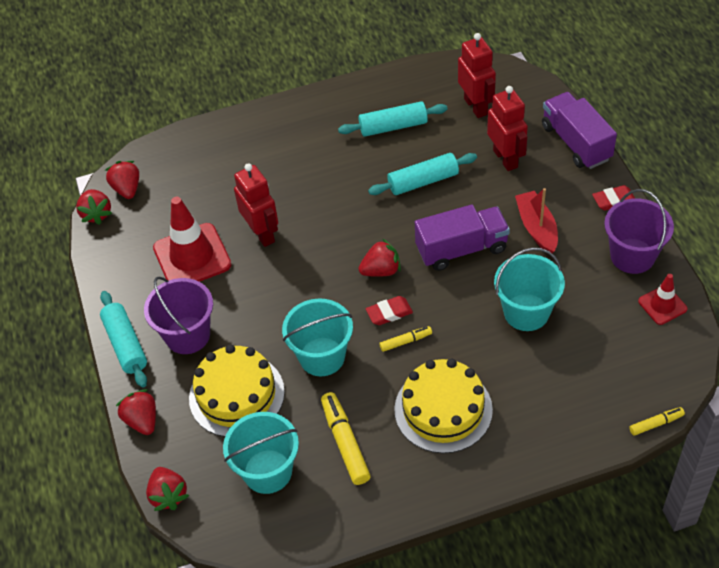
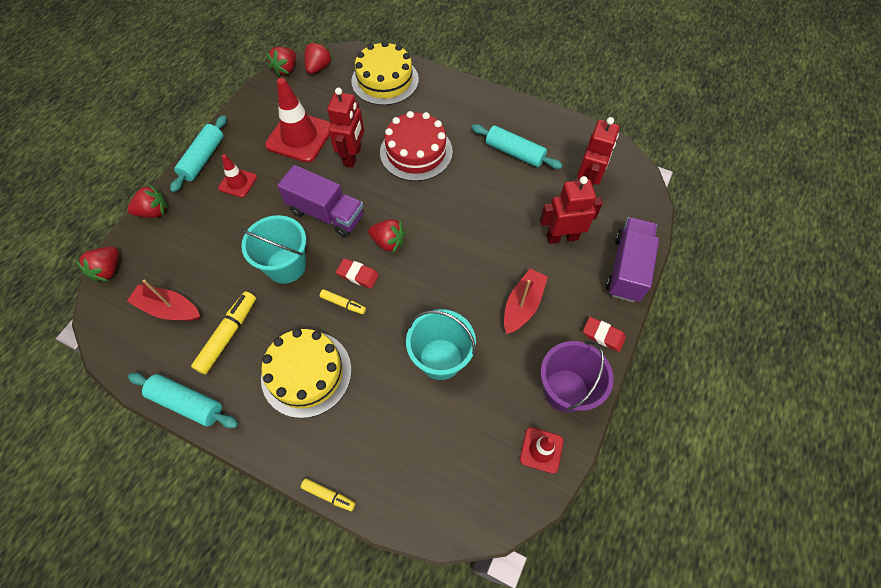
camera: 40 degrees right, 10 degrees up
(142, 420) = (154, 212): red strawberry -> red strawberry turned 60 degrees clockwise
(187, 335) = (238, 183): purple bucket -> red traffic cone
(236, 395) = (214, 244): yellow cake -> yellow cake (385, 80)
(267, 471) = (168, 309): turquoise bucket -> red boat
(312, 188) = (416, 152): none -> red cake
(423, 181) = (488, 205): turquoise rolling pin -> turquoise rolling pin (187, 403)
(461, 249) = (454, 274): purple truck -> purple truck (326, 213)
(505, 159) = (562, 237): red robot -> red robot turned 120 degrees counterclockwise
(656, 423) = (424, 536): yellow marker -> yellow marker (328, 495)

